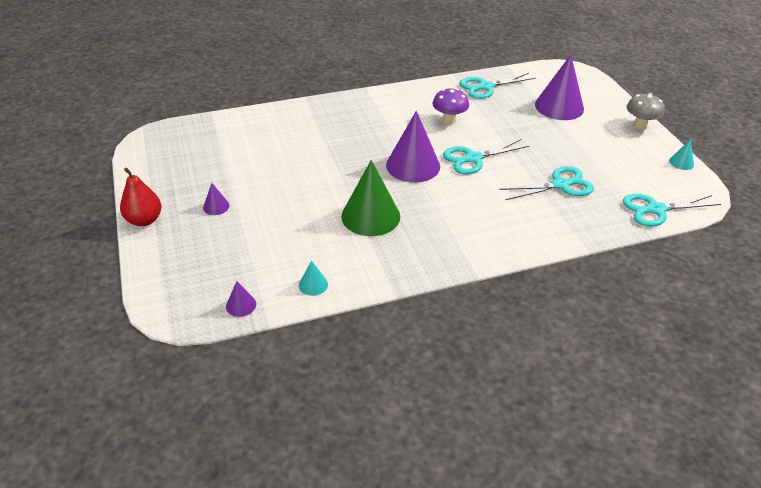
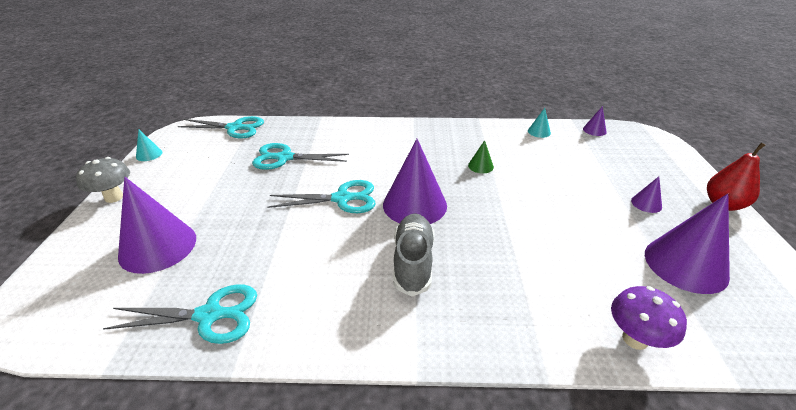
camera: 160 degrees left, 5 degrees down
(208, 162) = (685, 264): none -> purple cone
(370, 216) = (480, 166): green cone -> green cone, size x0.45
(393, 129) = (413, 262): none -> grey shoe
(449, 120) = (326, 258): purple mushroom -> purple mushroom (635, 339)

